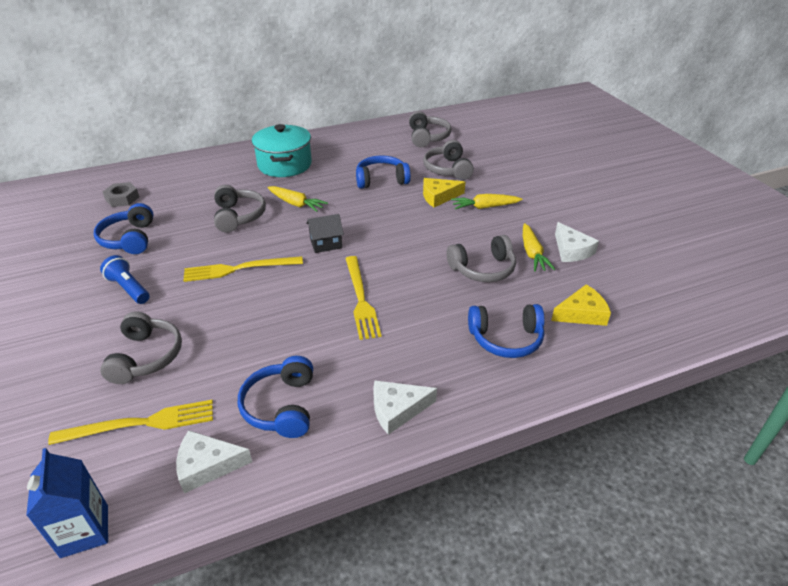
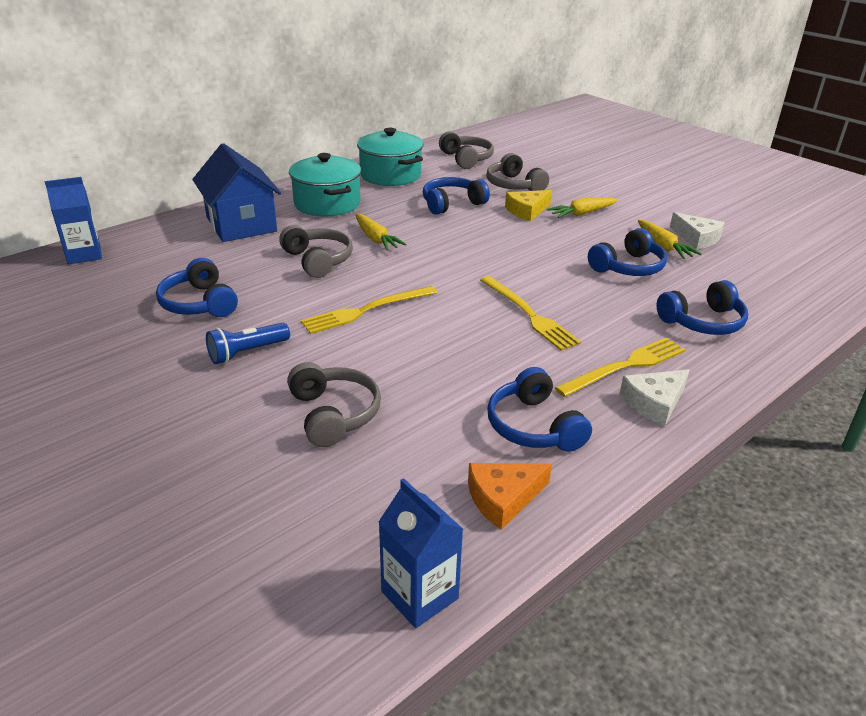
camera: 20 degrees left, 5 degrees down
(87, 183) = (84, 255): none -> blue carton
(122, 198) = (149, 264): grey nut -> none
(129, 288) = (247, 352): blue flashlight -> blue flashlight turned 60 degrees counterclockwise
(141, 423) = (389, 478): yellow fork -> yellow fork (625, 366)
(207, 466) = (503, 498): white cheese -> orange cheese
(209, 174) = (241, 224): none -> blue house
(296, 204) = (376, 239): yellow carrot -> yellow carrot turned 45 degrees clockwise
(326, 243) = (444, 271): black house -> none
(353, 145) = (390, 175): none -> turquoise pot
(483, 269) = (628, 267): grey headphones -> blue headphones
(581, 313) = (752, 288): yellow cheese -> none

